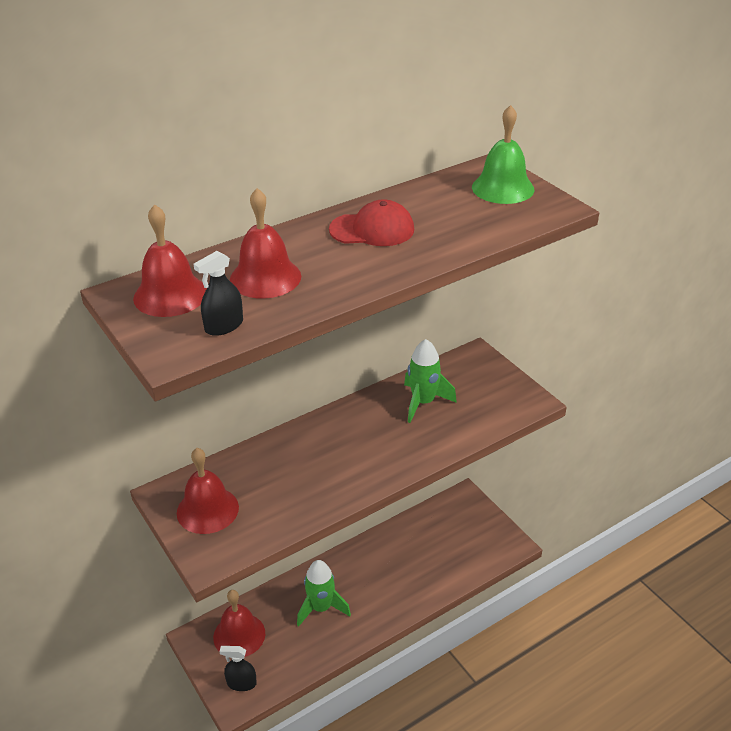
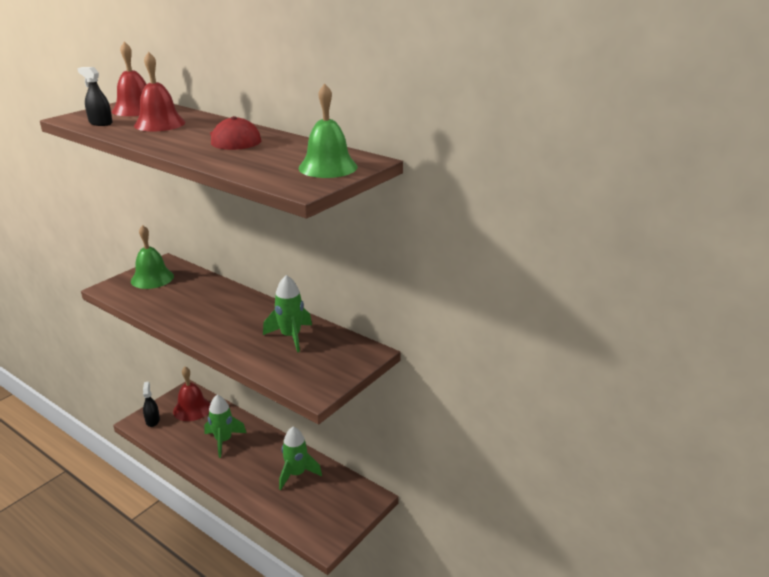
camera: 70 degrees right, 10 degrees down
(207, 510) = (152, 278): red bell -> green bell
(408, 548) = (296, 474): none -> green rocket

